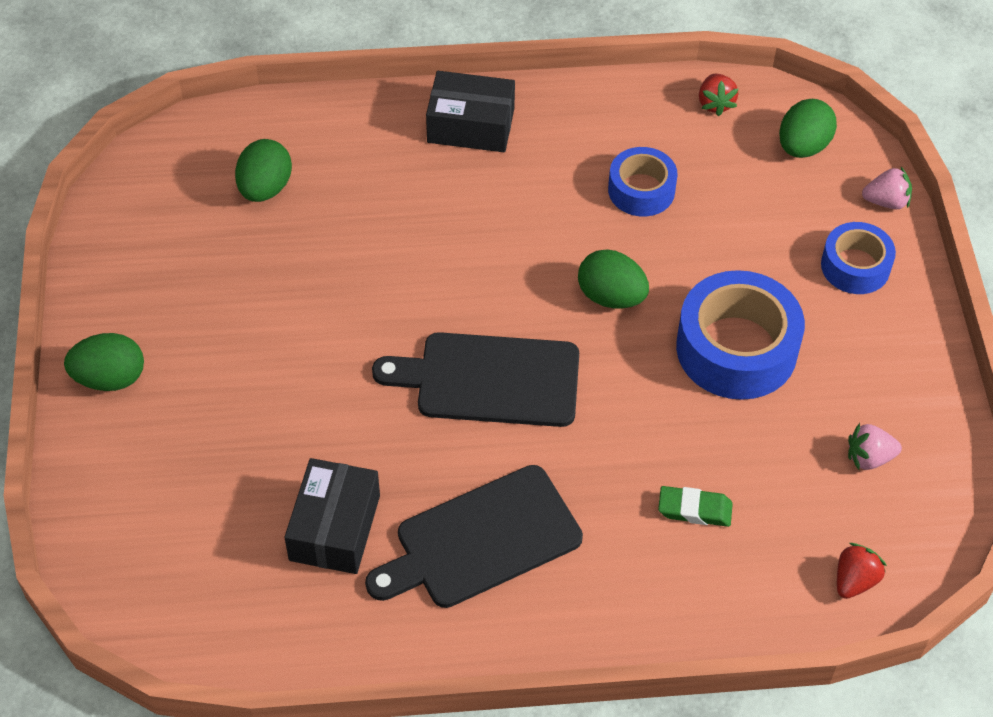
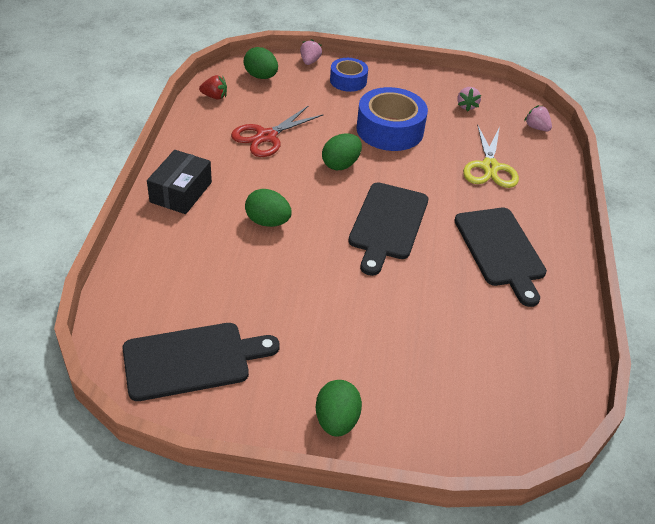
camera: 80 degrees left, 10 degrees down
(172, 217) = (192, 360): none -> black cutting board
(265, 188) = (188, 302): green egg -> green egg (267, 222)
(334, 527) = (485, 313): black box -> none
(641, 190) = (266, 136): blue tape -> red scissors
(694, 509) = (490, 167): green eraser -> yellow scissors
(854, 580) = (536, 128): red strawberry -> pink strawberry

